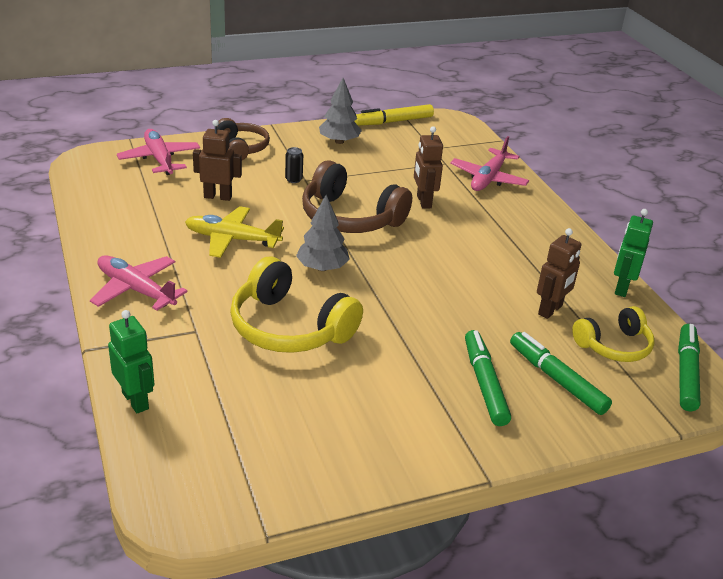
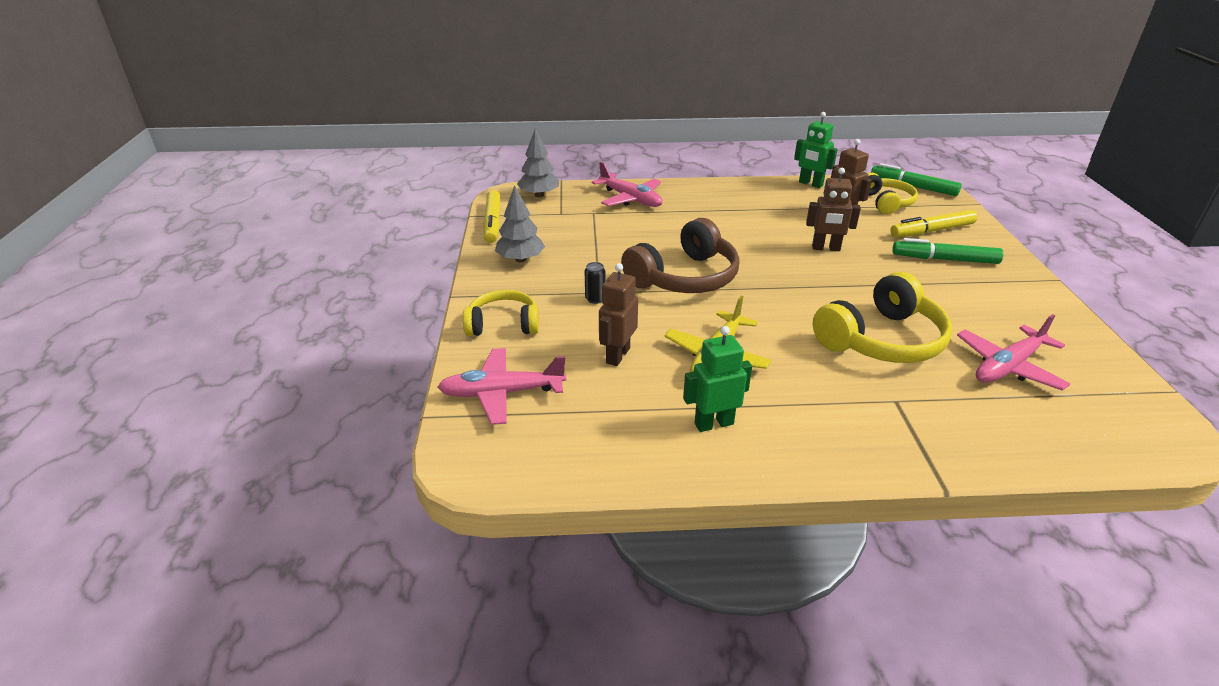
camera: 70 degrees left, 0 degrees up
(136, 289) = (819, 439): pink plane -> pink plane (1007, 367)
(136, 400) = (1027, 454): green robot -> green robot (713, 423)
(241, 148) = (503, 324): brown headphones -> yellow headphones
(322, 268) = (777, 307): grey tree -> grey tree (539, 195)
(423, 201) = (663, 235): brown robot -> brown robot (826, 248)
(557, 379) = (932, 231): green marker -> yellow marker

